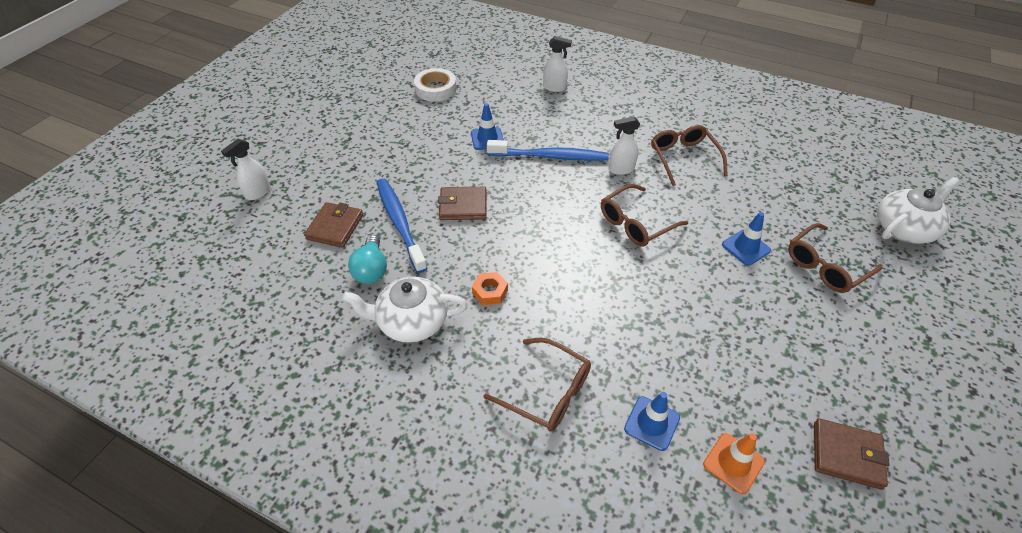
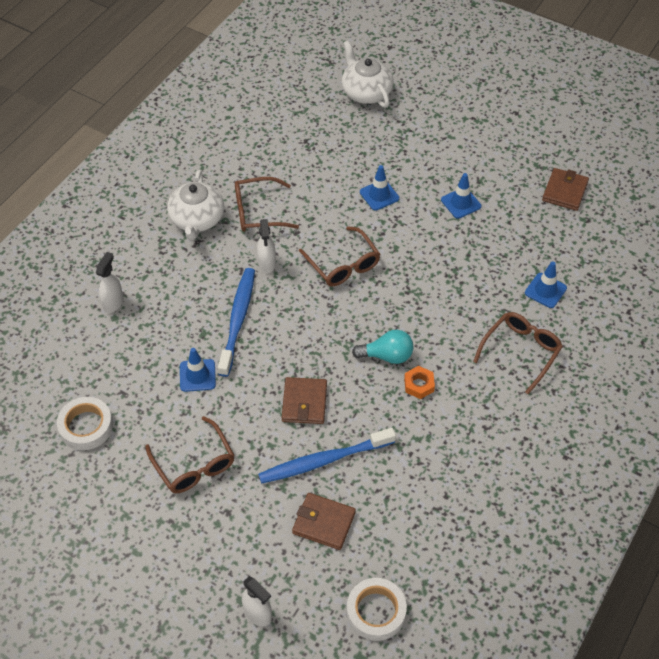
camera: 85 degrees left, 5 degrees up
(240, 267) = (376, 611): none -> white tape
(371, 269) = (386, 484): turquoise light bulb -> turquoise light bulb (387, 356)
(411, 321) = (450, 447): white teapot -> white teapot (197, 219)
(733, 463) = (573, 251): orange traffic cone -> none
(767, 326) = (461, 203): none -> blue traffic cone
(826, 266) = (402, 151): brown glasses -> brown glasses (194, 464)

